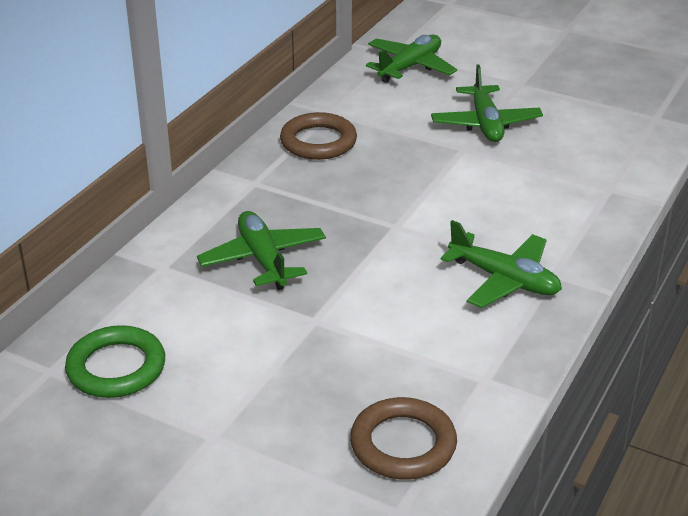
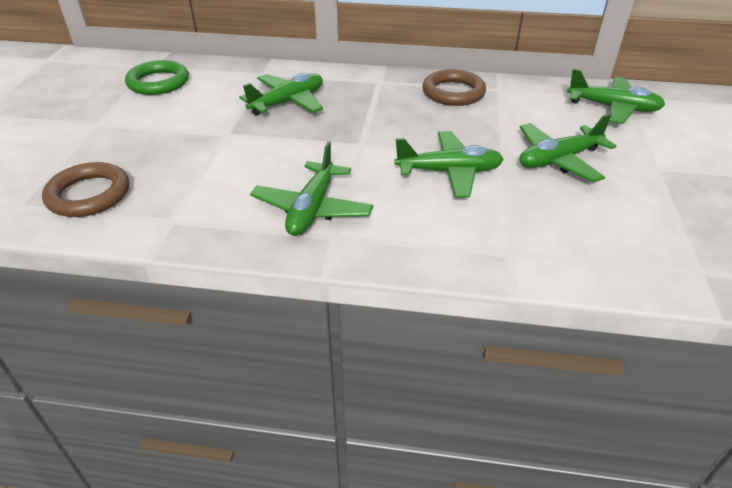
camera: 70 degrees right, 5 degrees up
(477, 186) = (449, 172): none -> green plane

